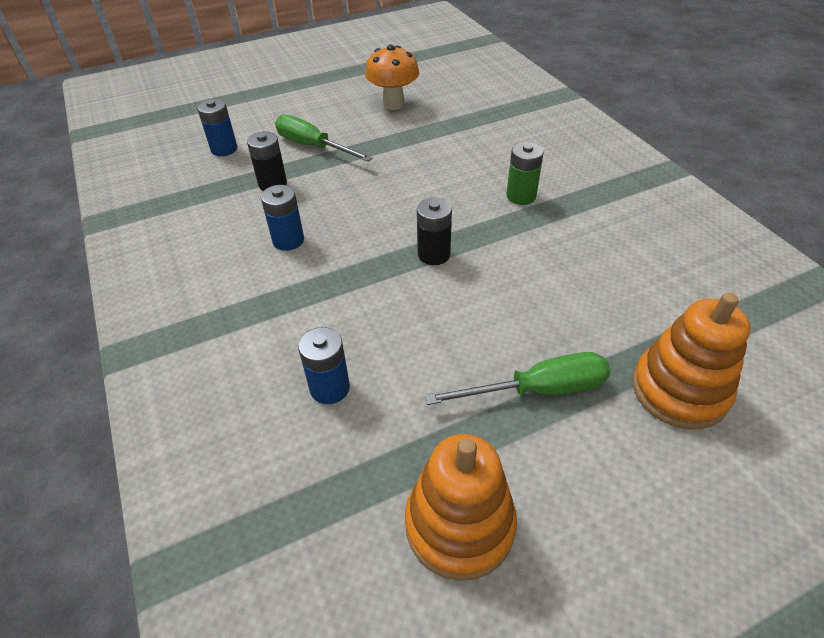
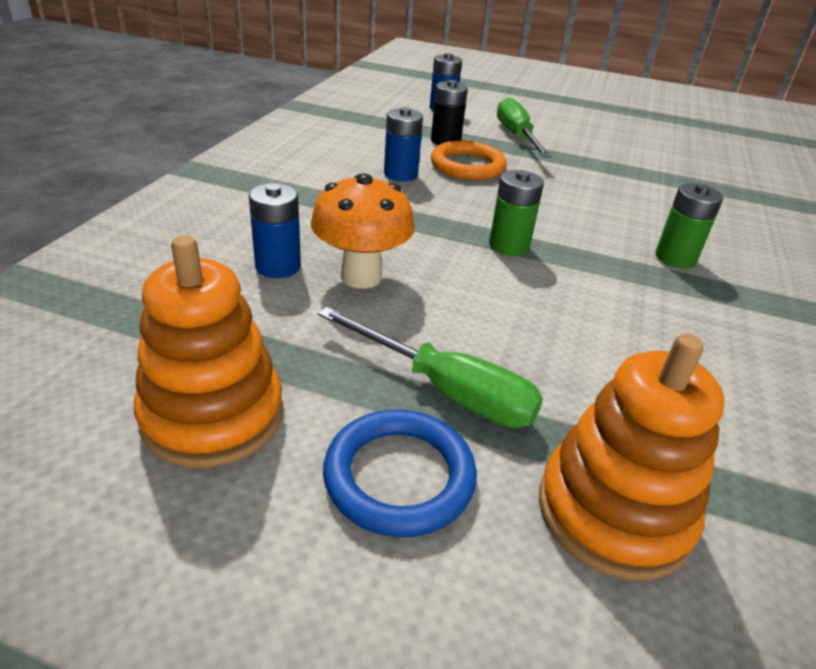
camera: 40 degrees right, 10 degrees down
(319, 199) = (467, 166): none -> orange ring
(393, 104) = (639, 144): orange mushroom -> orange mushroom (361, 277)
(434, 254) = (509, 246): black battery -> green battery
(588, 462) = (399, 476): none -> blue ring

